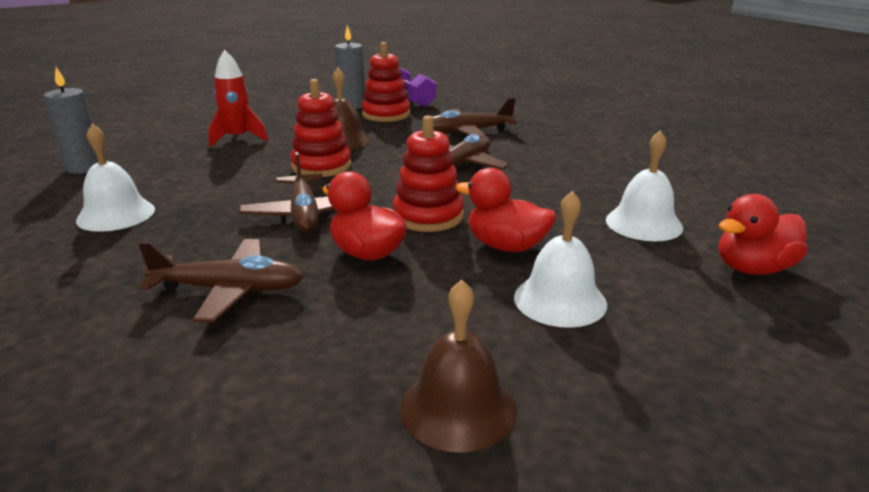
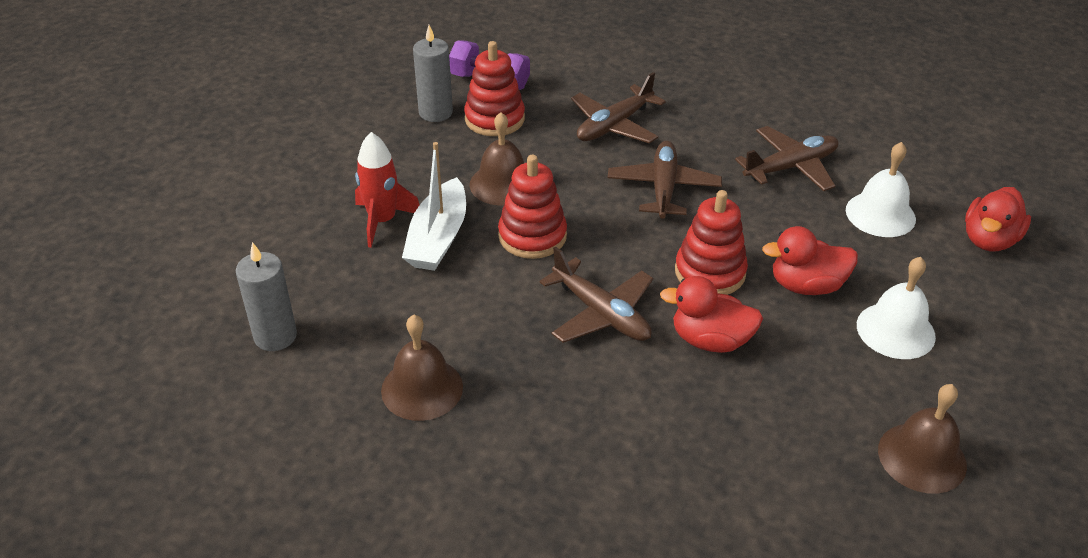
camera: 30 degrees left, 15 degrees up
(116, 214) = (422, 388): white bell -> brown bell
(230, 290) = (653, 430): brown plane -> brown plane (790, 167)
(258, 153) = (438, 238): none -> white boat

